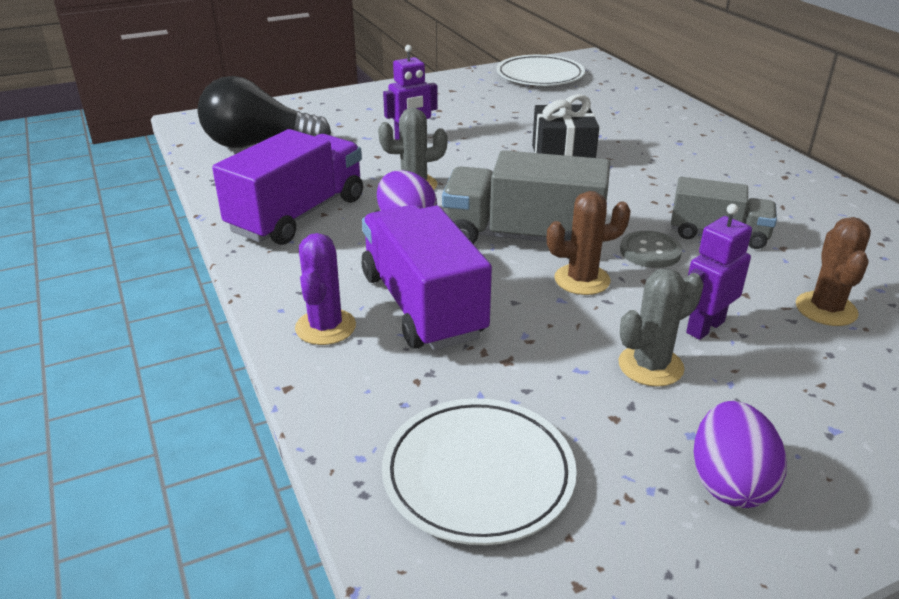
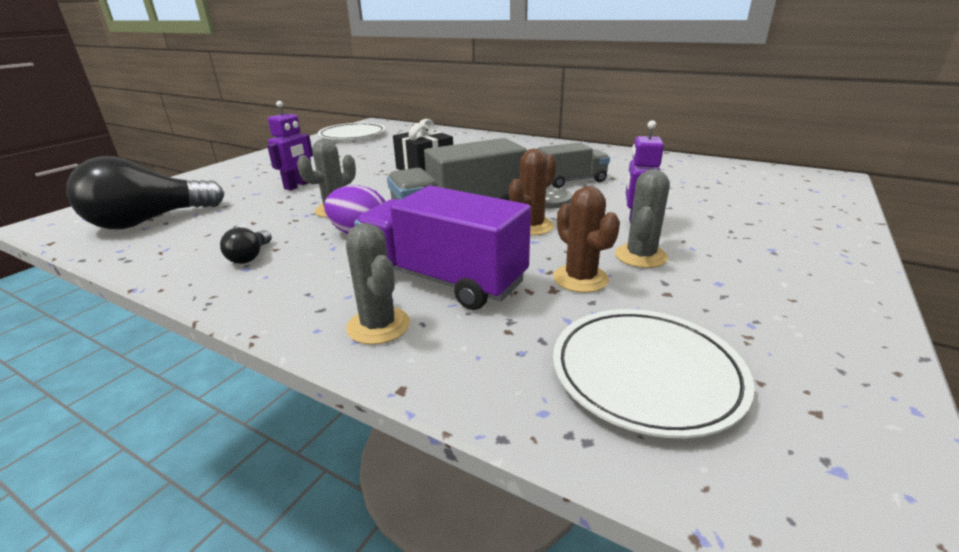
camera: 35 degrees left, 5 degrees down
(298, 215) = (250, 257): purple truck -> black light bulb
(325, 327) = (378, 326): purple cactus -> grey cactus
(729, 483) = (778, 299): purple egg -> none
(826, 309) = (676, 197): brown cactus -> brown cactus (580, 279)

